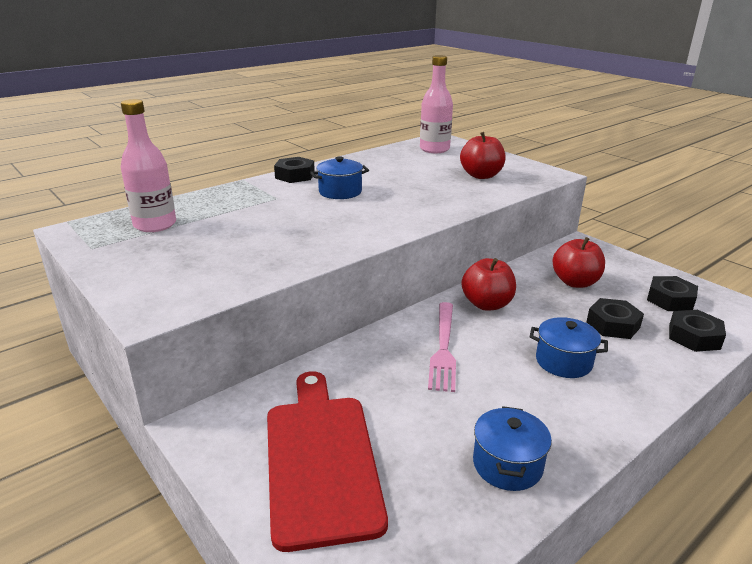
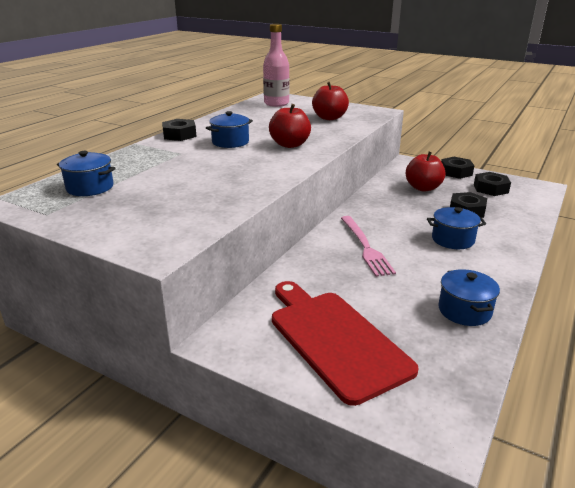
camera: 20 degrees left, 0 degrees up
(155, 225) = (90, 187): pink bottle -> blue pot
(487, 304) = (374, 212): red apple -> red apple (290, 145)
(694, 337) = (520, 209): black nut -> black nut (456, 172)

